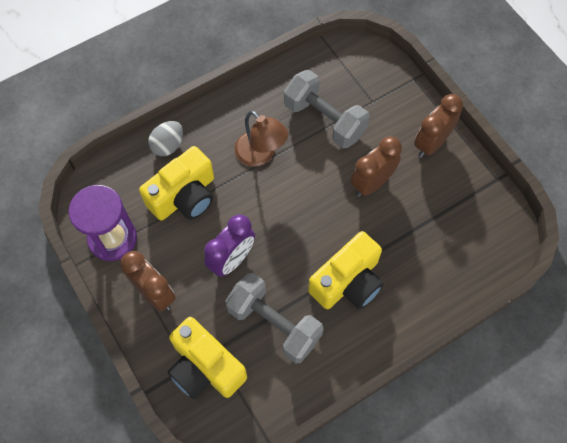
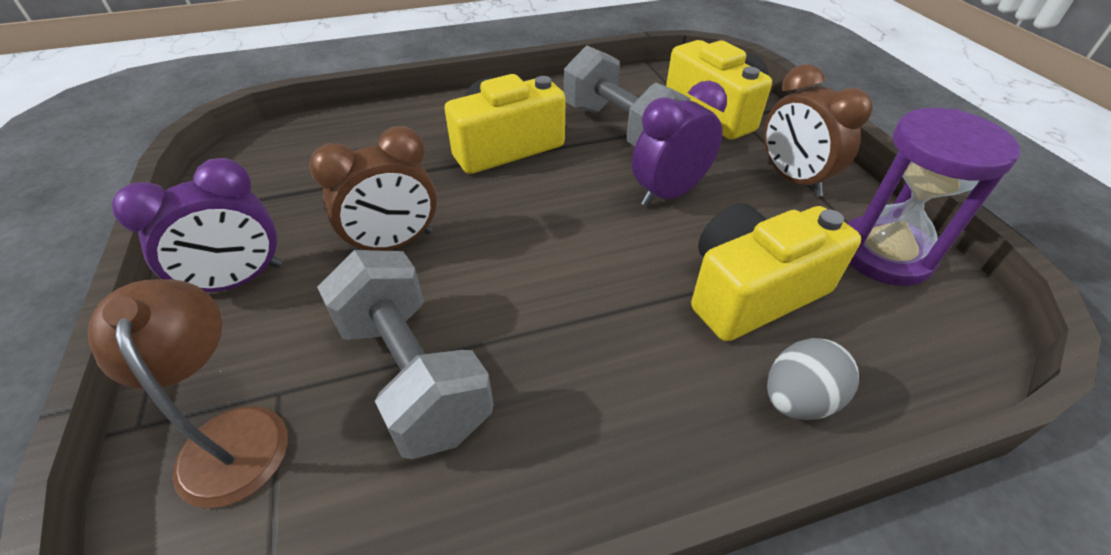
camera: 165 degrees left, 20 degrees down
(261, 155) = (582, 332): brown lamp -> brown lamp (230, 435)
(431, 143) = (239, 281): brown clock -> purple clock

